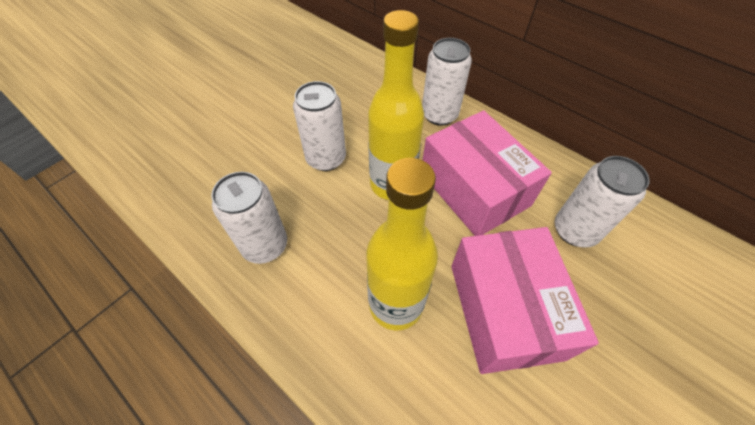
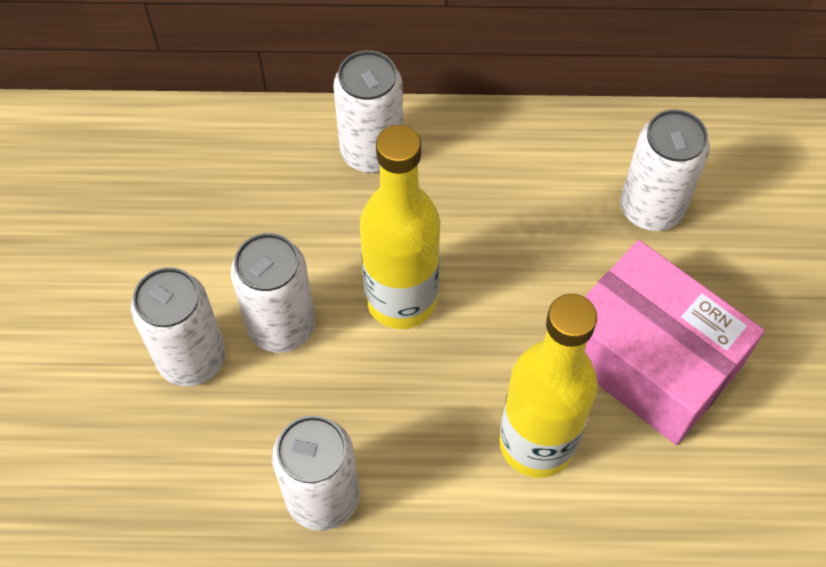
camera: 40 degrees left, 5 degrees up
(275, 146) = (192, 358): none -> white can
(474, 189) = (504, 234): pink box -> none

